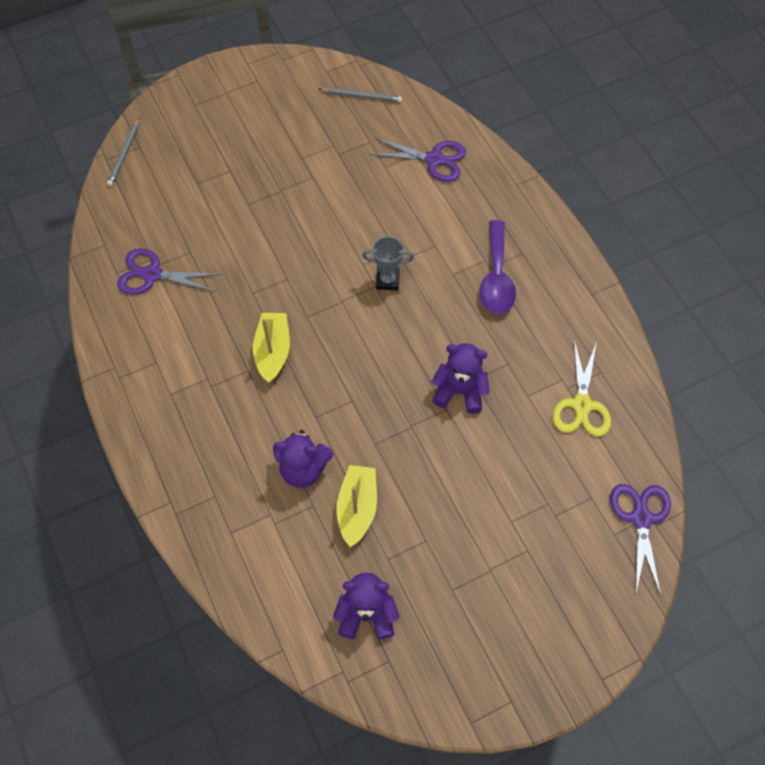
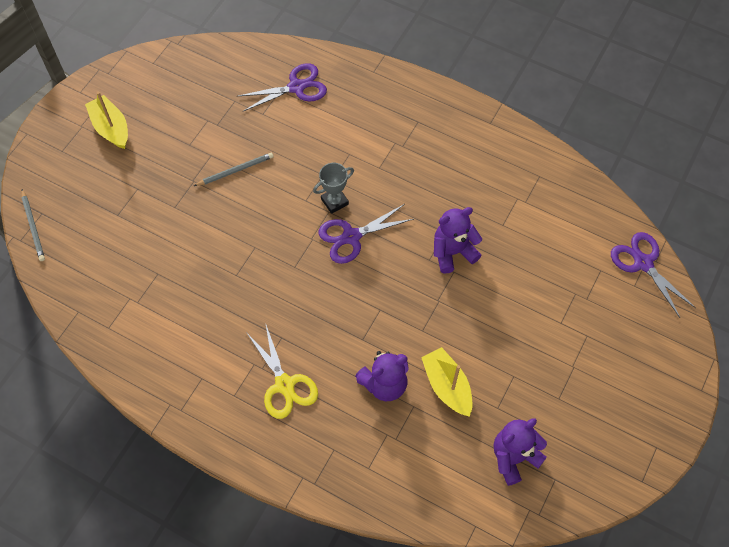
camera: 35 degrees left, 0 degrees up
(152, 274) = (140, 311): purple scissors -> purple scissors (351, 237)
(273, 351) = (289, 310): yellow boat -> yellow boat (111, 128)
(361, 96) = (198, 68): grey pencil -> grey pencil (235, 170)
(496, 277) = (414, 151): purple spoon -> none
(582, 405) = (544, 208): yellow scissors -> yellow scissors (284, 385)

